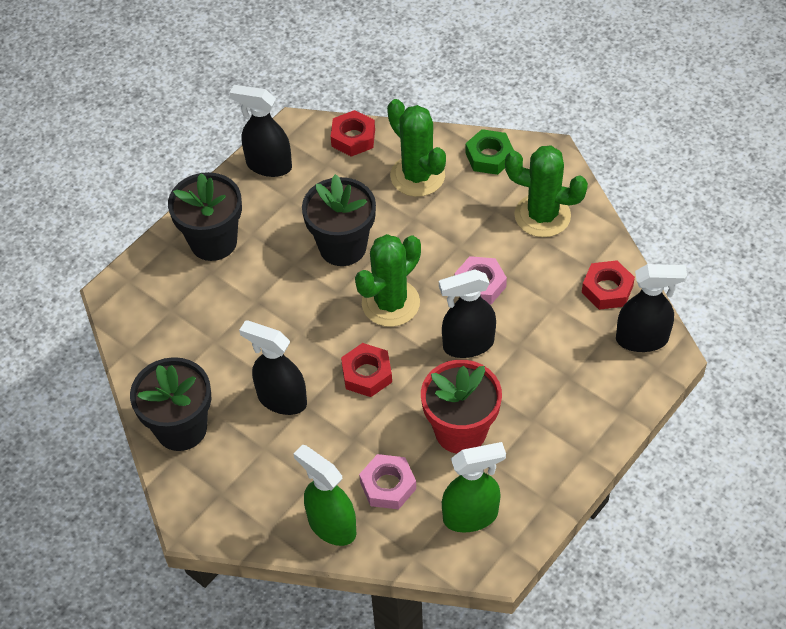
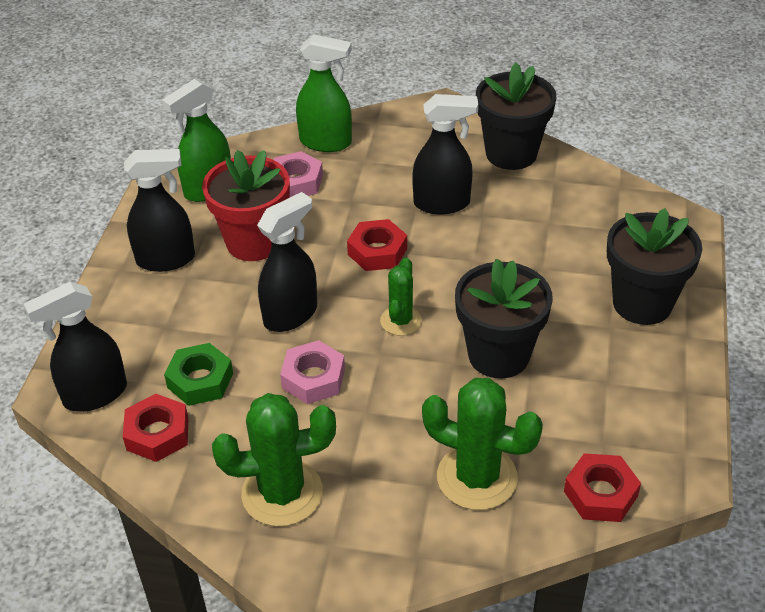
camera: 150 degrees right, 10 degrees down
(268, 165) = (669, 410): black spray bottle -> black spray bottle (166, 259)
(390, 303) = (401, 321): green cactus -> green cactus, size x0.58
(489, 156) = (400, 548): green nut -> green nut (200, 380)

